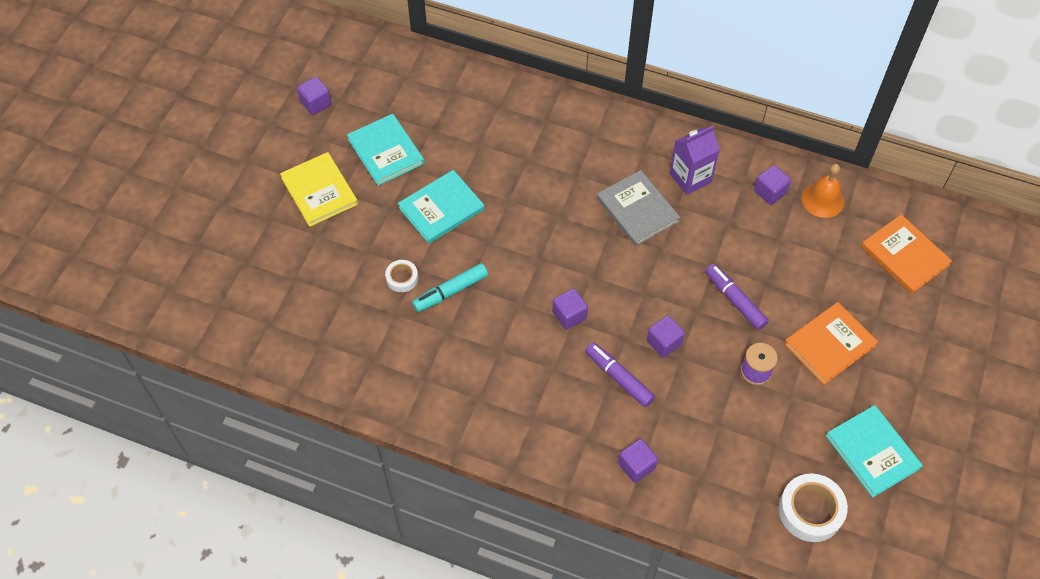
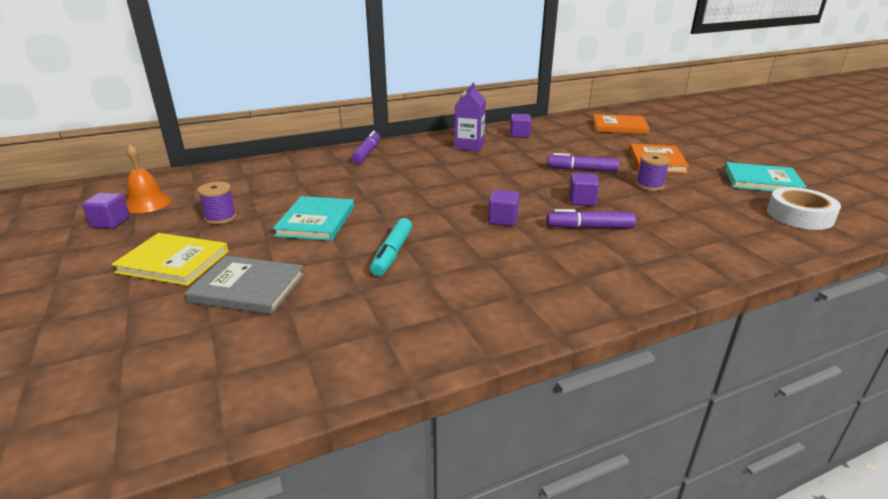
camera: 45 degrees left, 30 degrees down
(386, 151) = (220, 217): turquoise book -> purple spool
(402, 278) = (335, 268): white tape -> none
(584, 122) = (367, 153): none -> purple marker
(636, 466) = (688, 257): purple cube -> none
(637, 210) = (461, 166): grey book -> grey book (248, 288)
(822, 199) = (549, 128): orange bell -> orange bell (147, 203)

